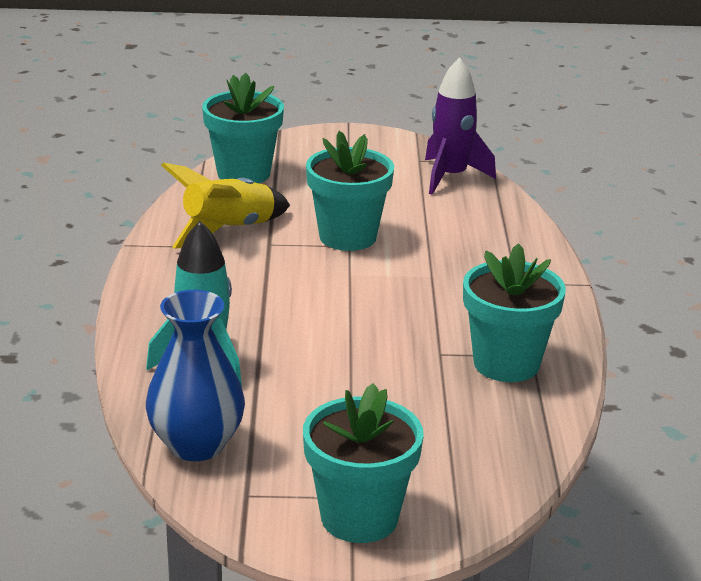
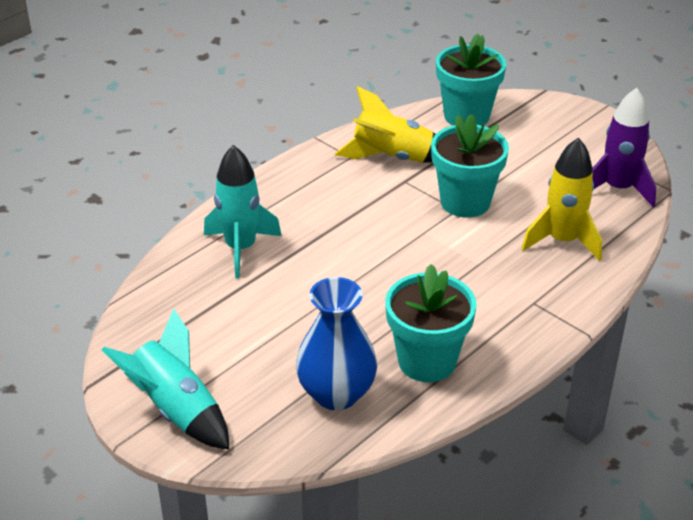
camera: 45 degrees right, 10 degrees up
(196, 445) = (160, 302): blue vase -> blue vase (336, 394)
(359, 517) = (176, 409): turquoise flower pot -> turquoise rocket
(468, 230) = (562, 241): none -> yellow rocket

